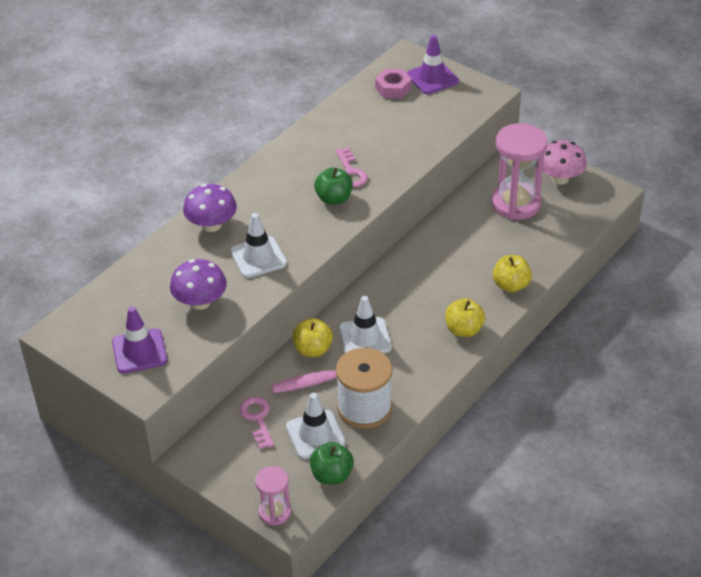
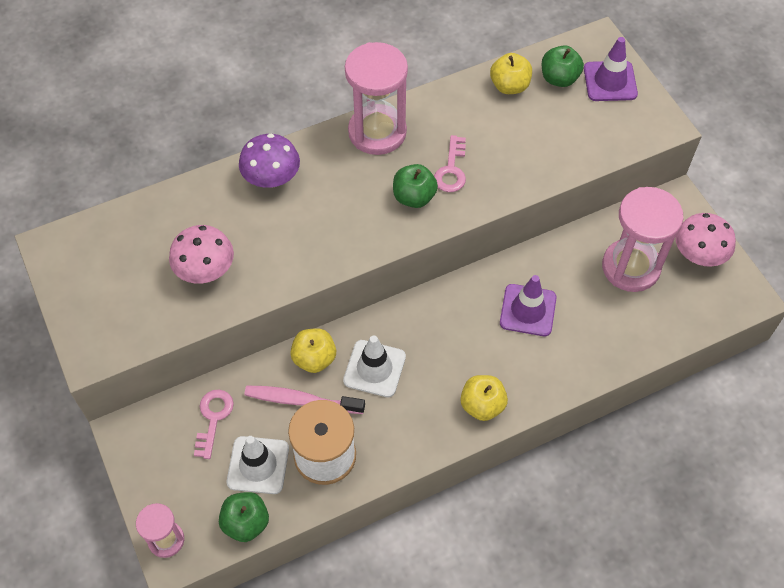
camera: 25 degrees right, 15 degrees up
(139, 351) = (113, 304): purple traffic cone -> purple traffic cone (528, 310)
(200, 302) = (205, 270): purple mushroom -> pink mushroom
(258, 257) = (294, 239): white traffic cone -> none
(276, 167) = (377, 132): none -> pink hourglass
(393, 88) = (559, 78): pink nut -> green apple
(511, 285) = (565, 371): yellow apple -> yellow apple (509, 86)

